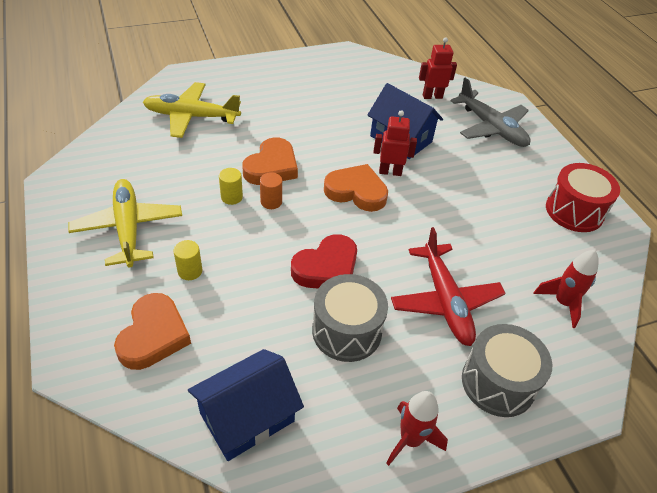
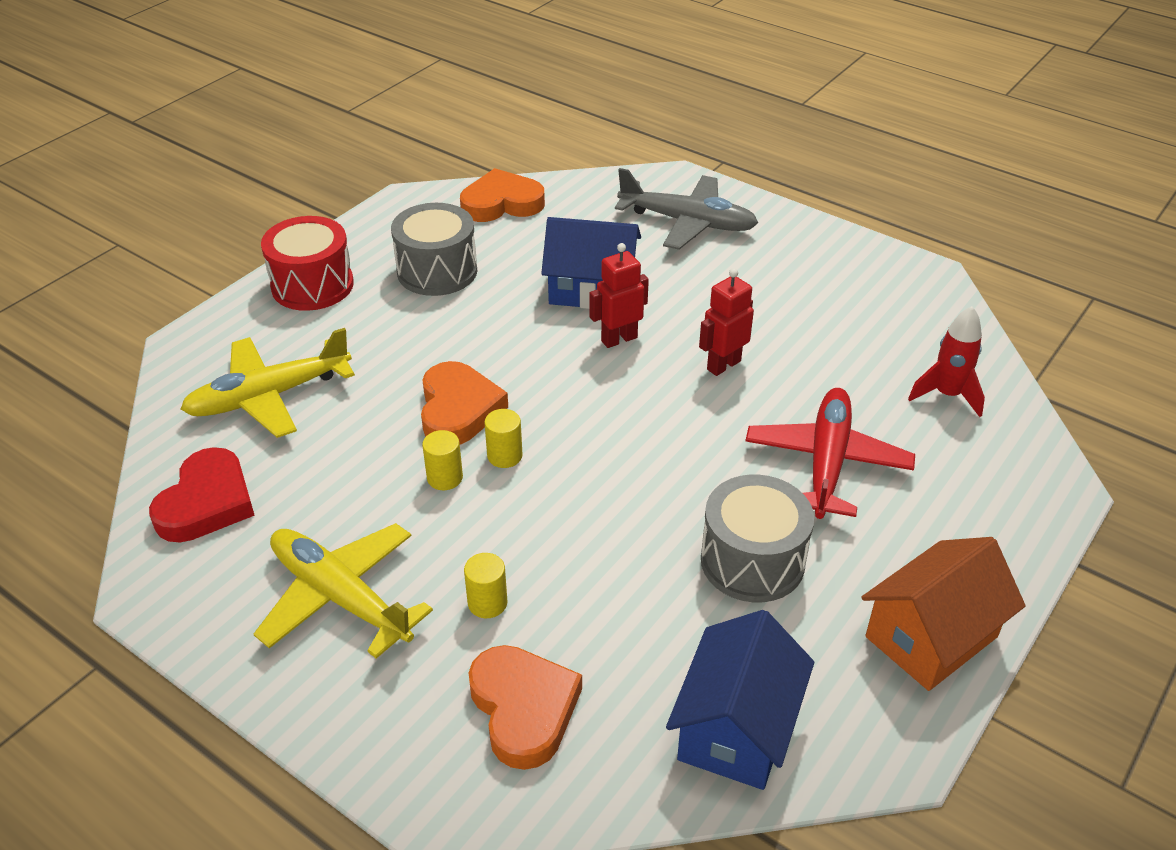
camera: 30 degrees left, 5 degrees down
(271, 202) = (504, 456): orange cylinder -> yellow cylinder
(327, 268) = (657, 500): red heart -> red heart (207, 502)
(356, 191) = (601, 386): orange heart -> orange heart (502, 203)
(410, 440) = (931, 636): red rocket -> orange house
(432, 96) = (578, 214): red robot -> red robot (723, 365)
(445, 301) = (826, 462): red plane -> red plane turned 120 degrees counterclockwise
(498, 382) = (960, 520): grey drum -> grey drum (437, 271)
(574, 211) = (868, 282): red drum -> red drum (312, 285)

